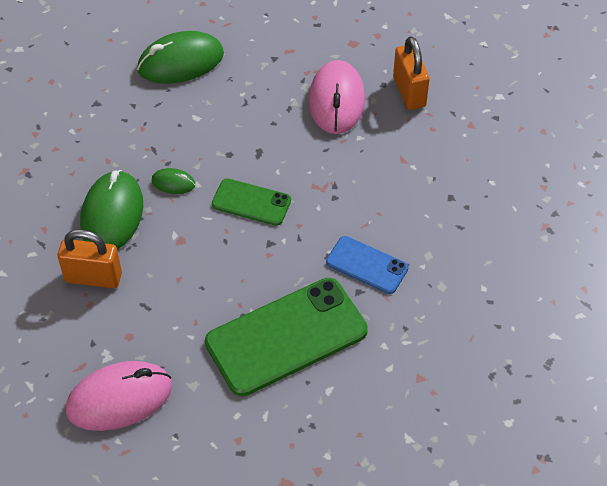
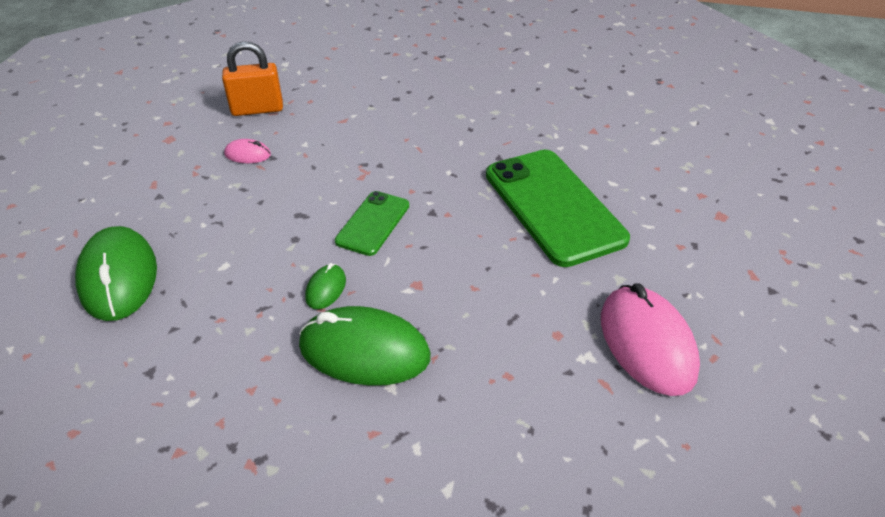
camera: 85 degrees left, 10 degrees down
(93, 277) = (466, 371): orange padlock -> none
(336, 101) = (248, 154): pink mouse -> pink mouse, size x0.47
(366, 265) = (469, 150): blue phone -> none

